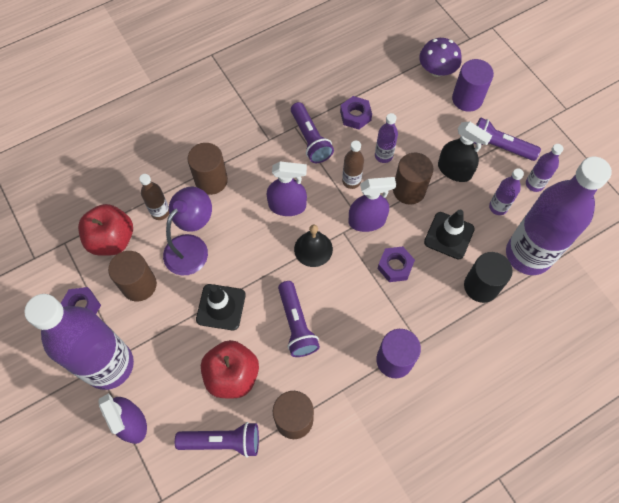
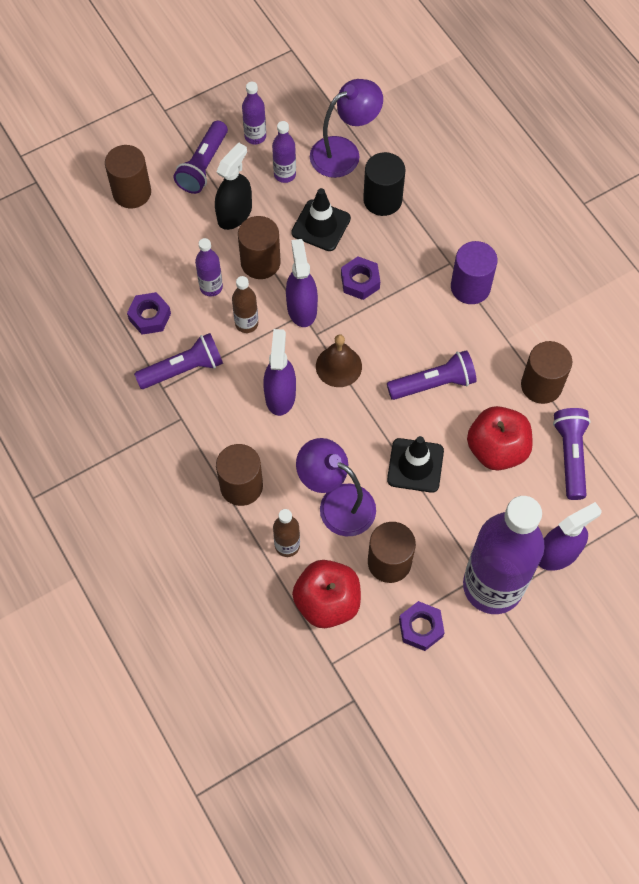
camera: 90 degrees left, 0 degrees up
(313, 249) = (338, 366): black bell -> brown bell
(437, 70) = (84, 222): purple mushroom -> none
(467, 99) = (132, 192): purple cylinder -> brown cylinder
(528, 255) = (344, 152): purple bottle -> purple lamp

